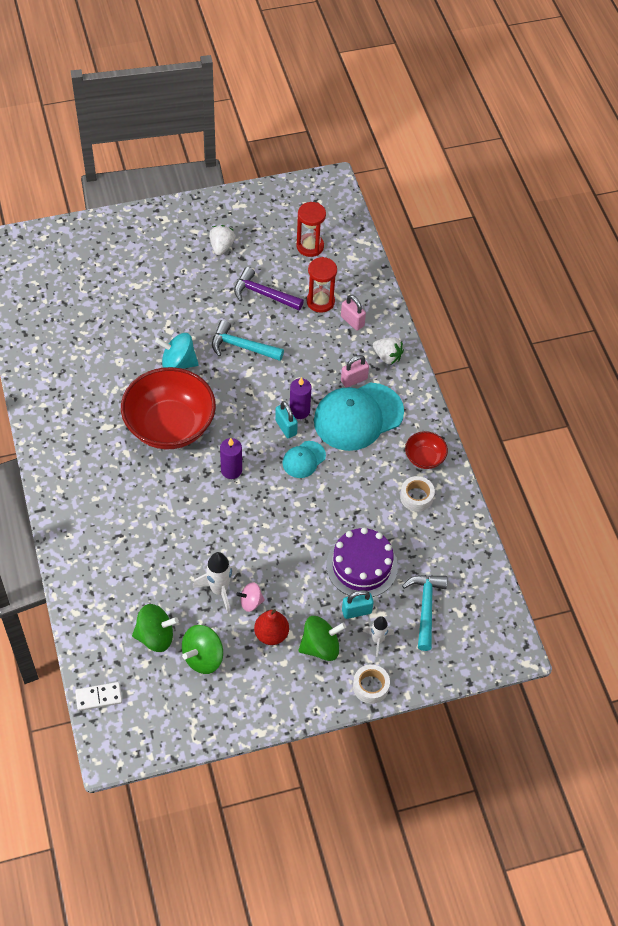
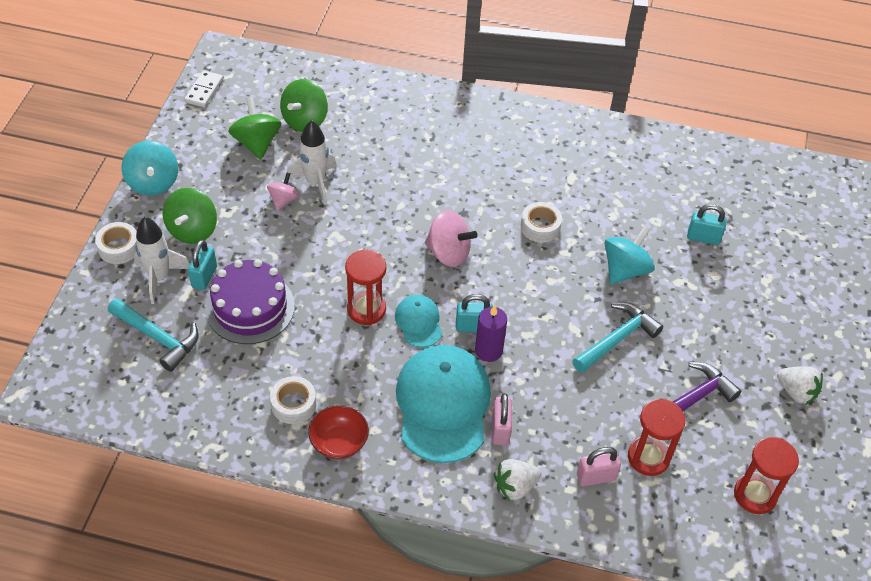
camera: 120 degrees right, 5 degrees down
(99, 697) = (278, 64): white domino -> white domino (204, 90)
(118, 330) = (703, 237): none -> turquoise padlock
(170, 426) = (540, 227): red bowl -> white tape
(231, 470) = (448, 253): purple candle -> pink spinning top
(271, 634) = (237, 200): red pear -> none
(293, 706) = (153, 183): none -> turquoise spinning top
(314, 495) = (366, 309): none -> red hourglass
(377, 640) = (159, 278): white rocket -> white rocket, size x1.52

